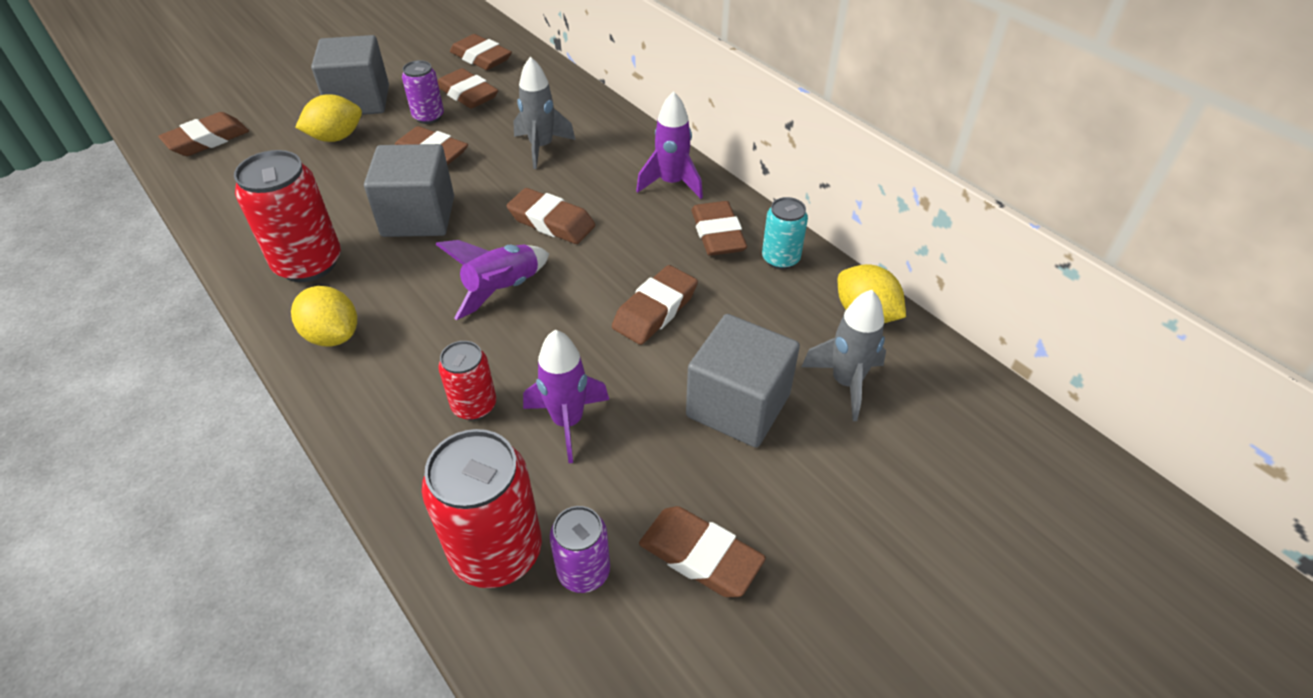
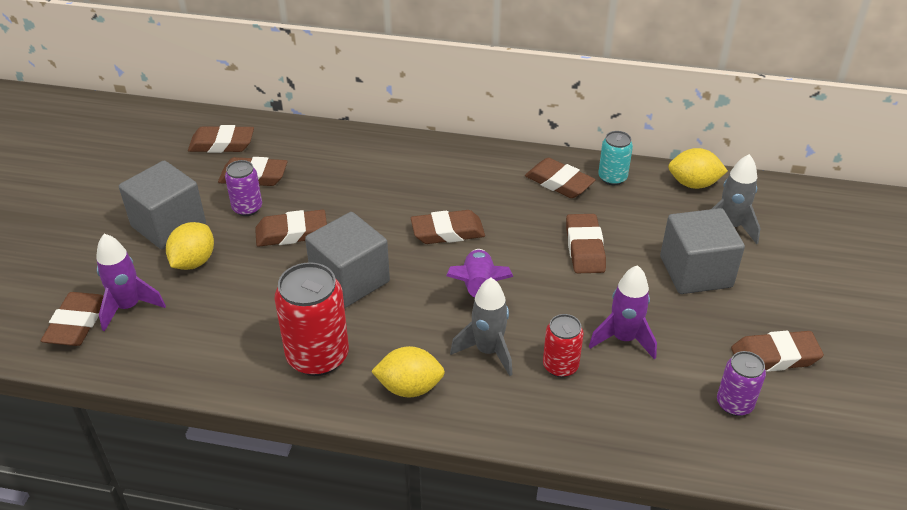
camera: 40 degrees left, 5 degrees down
(497, 551) = (681, 427): red can -> none
(541, 147) = (368, 187): grey rocket -> grey rocket (488, 351)
(671, 183) = (489, 166): purple rocket -> purple rocket (129, 307)

